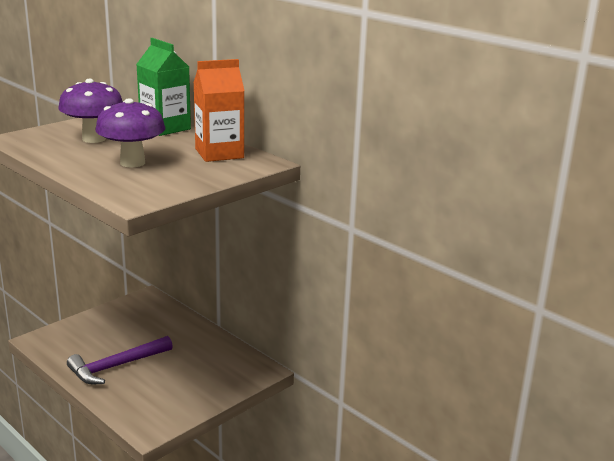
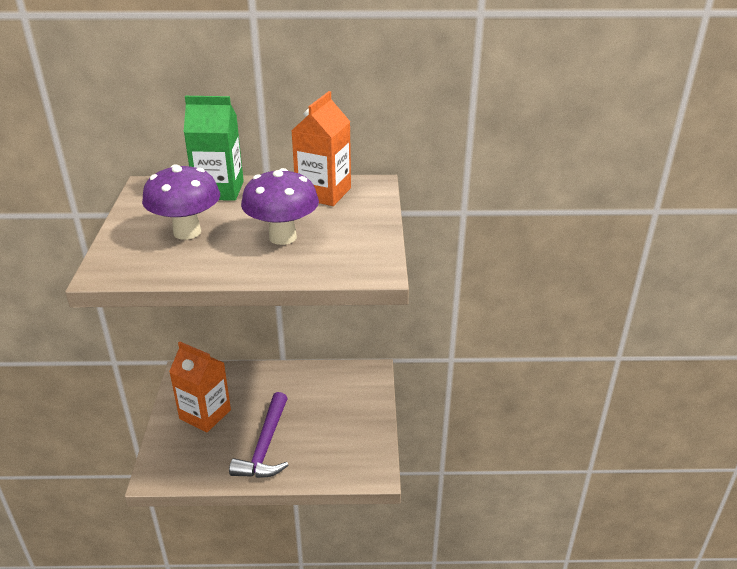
camera: 45 degrees left, 10 degrees up
(117, 326) = (205, 414): none -> orange carton

